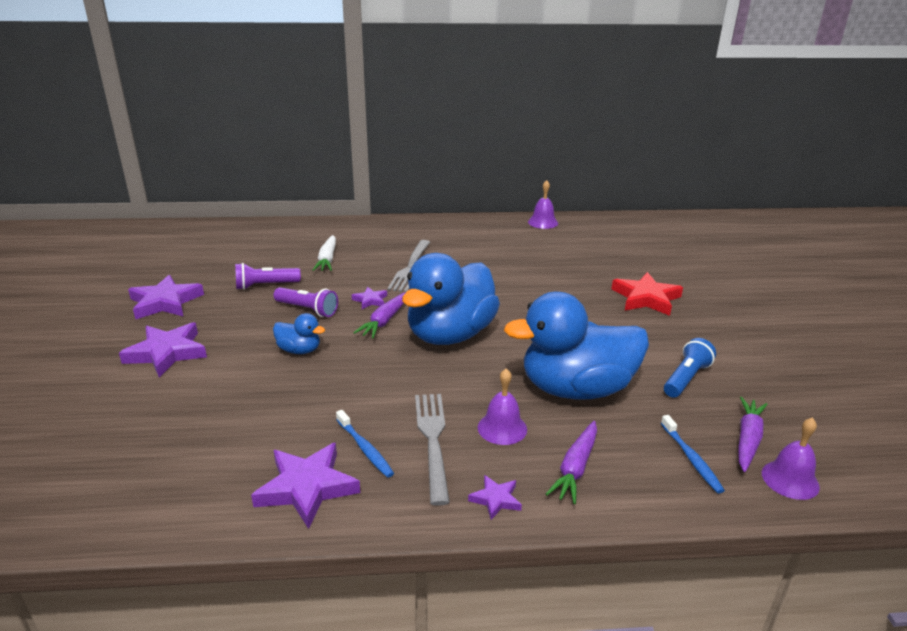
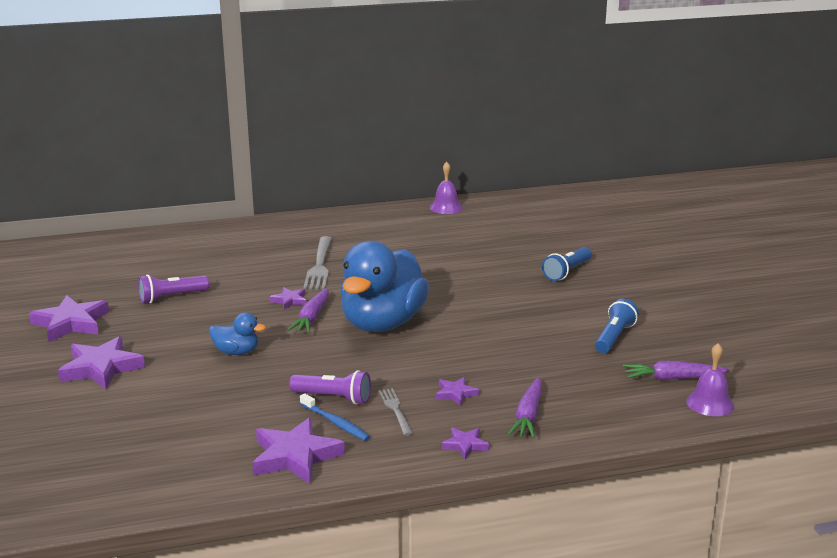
camera: 10 degrees left, 5 degrees down
(308, 310) = (228, 315): purple flashlight -> purple flashlight (333, 398)
(327, 259) = (226, 265): white carrot -> none
(432, 440) = (395, 410): grey fork -> grey fork, size x0.58
(502, 428) = (455, 394): purple bell -> purple star
(576, 389) = (515, 356): blue duck -> none
(646, 298) = (567, 272): red star -> blue flashlight
(691, 459) = (626, 398): blue toothbrush -> none
(747, 439) = (673, 378): purple carrot -> purple carrot turned 105 degrees counterclockwise

